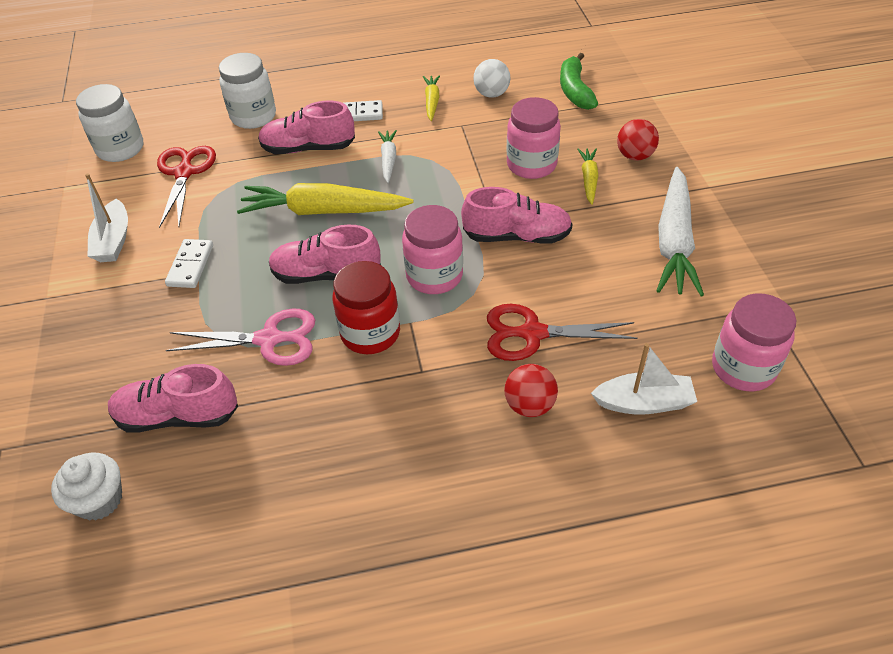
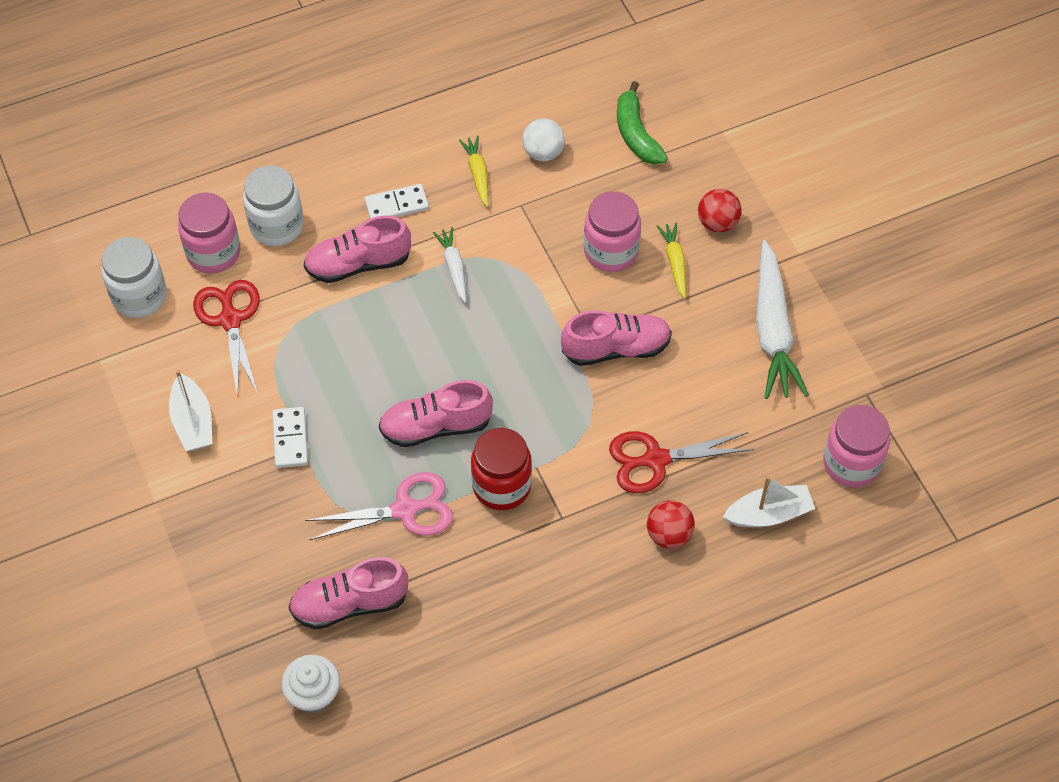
camera: 15 degrees left, 10 degrees up
(323, 211) = (405, 348): yellow carrot -> none
(434, 276) = (545, 410): pink jar -> pink jar (213, 253)

